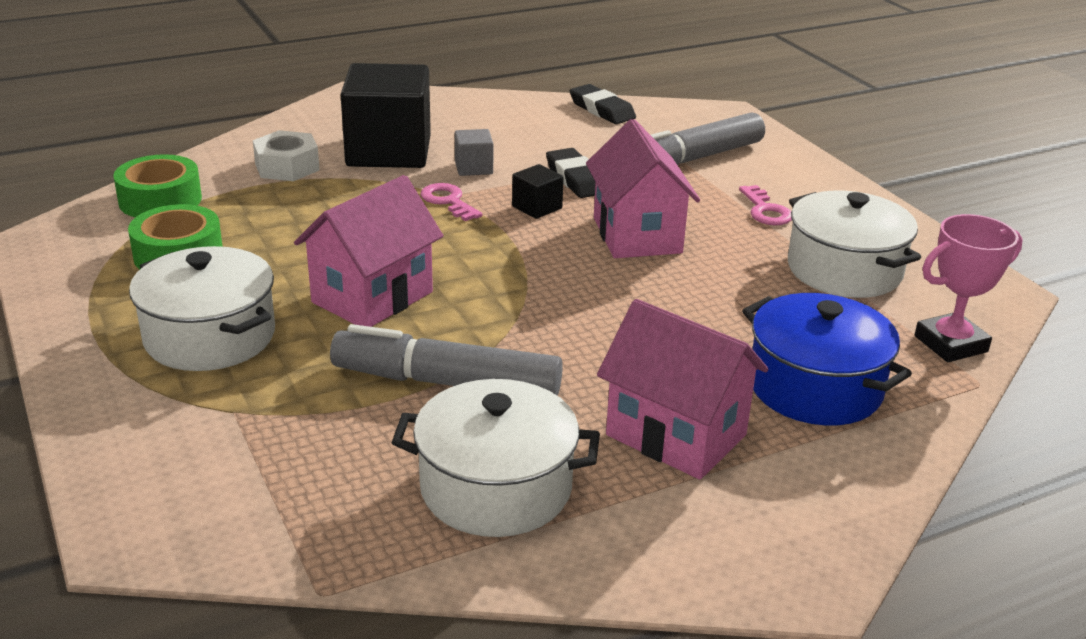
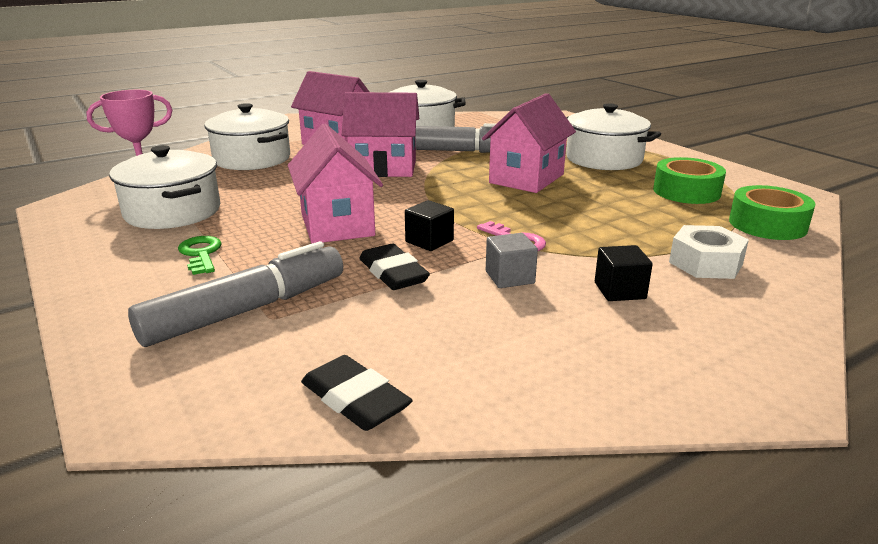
camera: 175 degrees right, 5 degrees down
(389, 151) = (619, 290): black cube -> black cube, size x0.43
(583, 341) = (383, 168): none -> pink house
(765, 210) = (201, 254): pink key -> green key
(815, 387) = (252, 159): blue pot -> white pot

